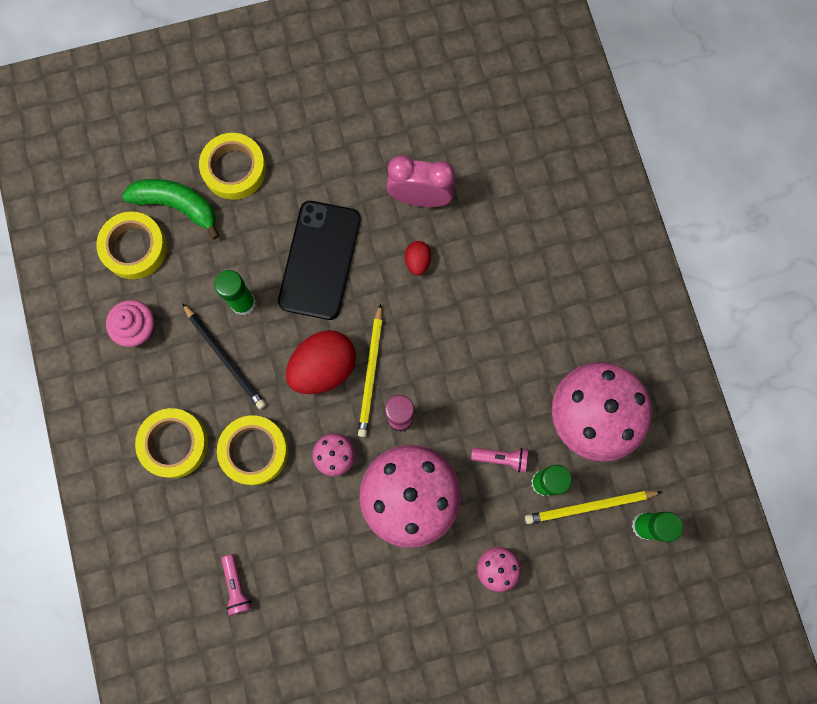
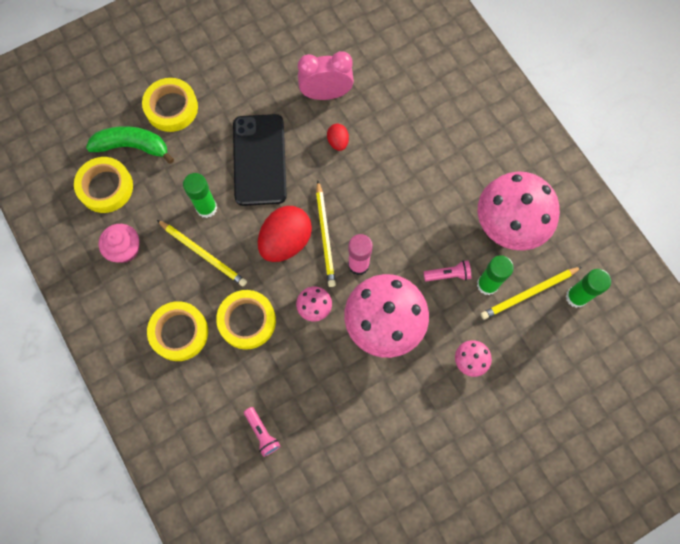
camera: 15 degrees left, 5 degrees down
(225, 357) = (203, 254): black pencil -> yellow pencil

